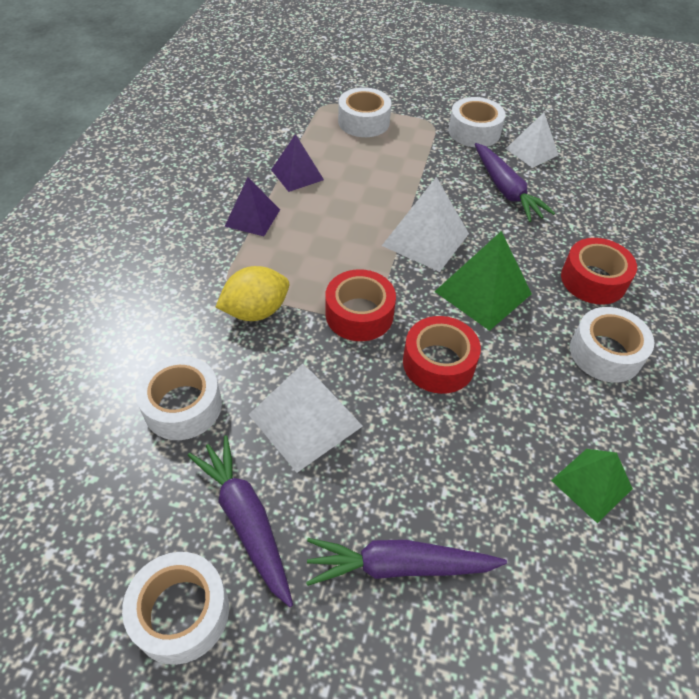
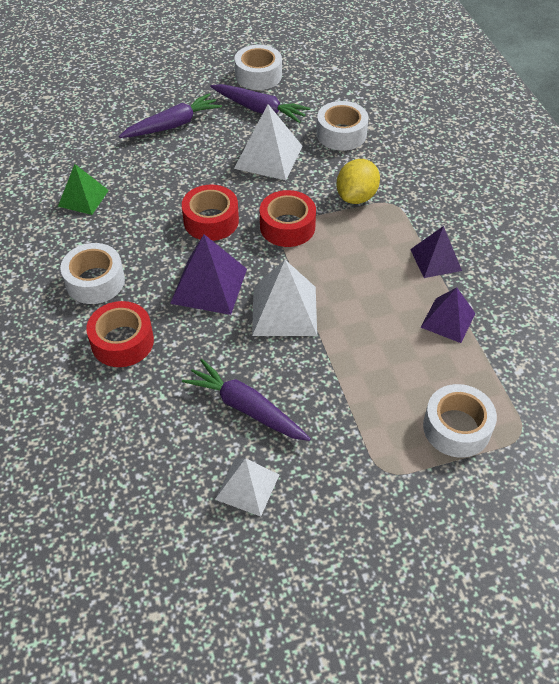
camera: 150 degrees right, 0 degrees up
(474, 131) = (330, 484): white tape -> none
(483, 292) = (209, 285): green pyramid -> purple pyramid

